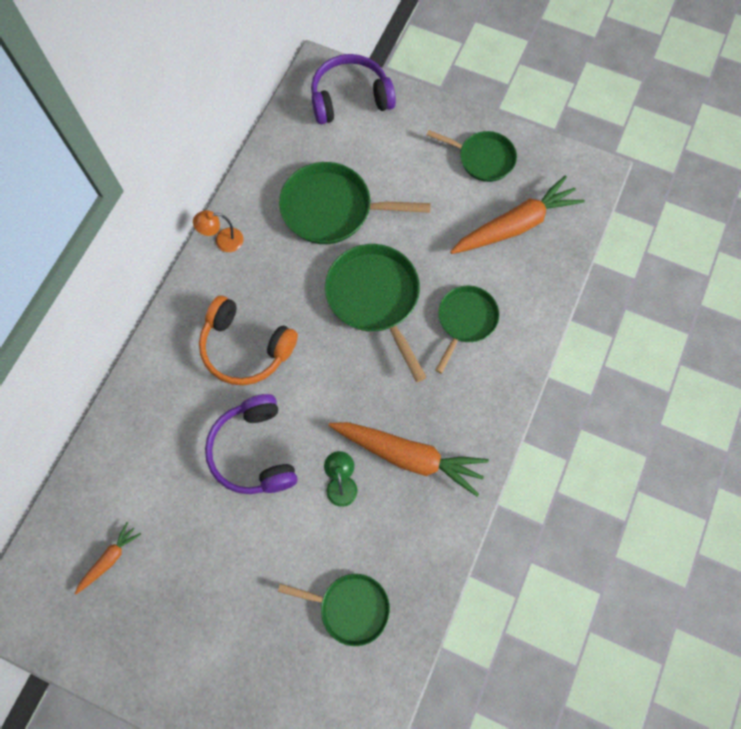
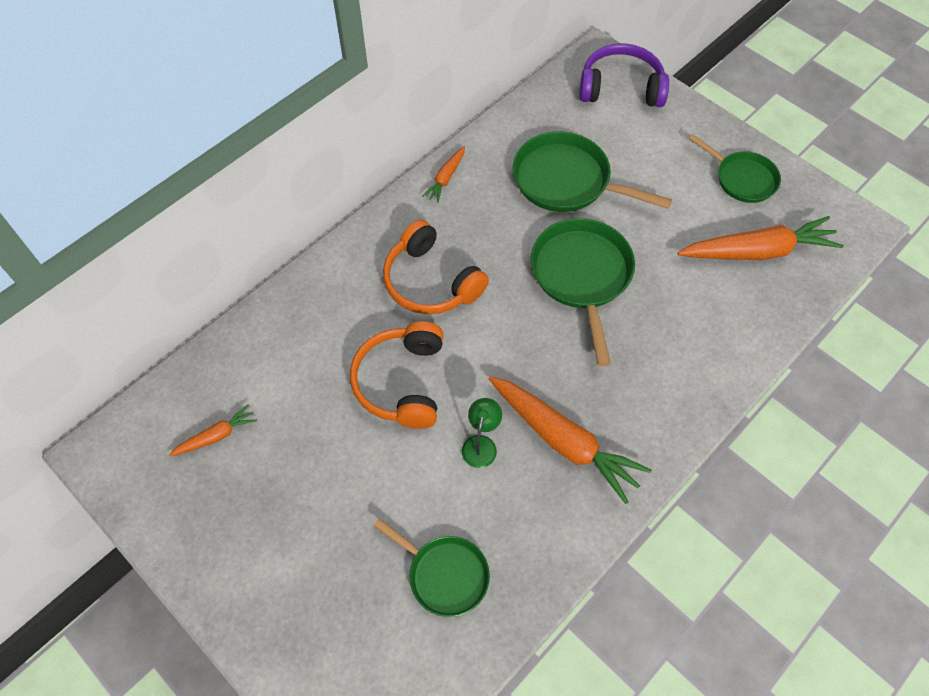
camera: 20 degrees right, 10 degrees down
(223, 241) = (446, 178): orange lamp -> orange carrot
(254, 451) = (402, 382): purple headphones -> orange headphones
(465, 321) = (672, 326): green pan -> none

